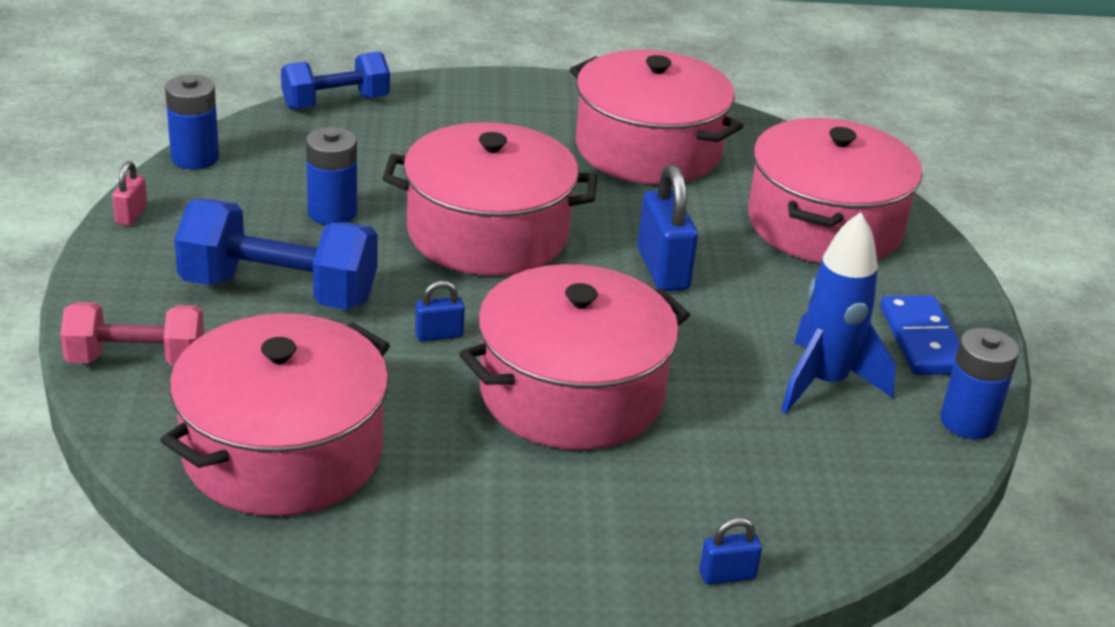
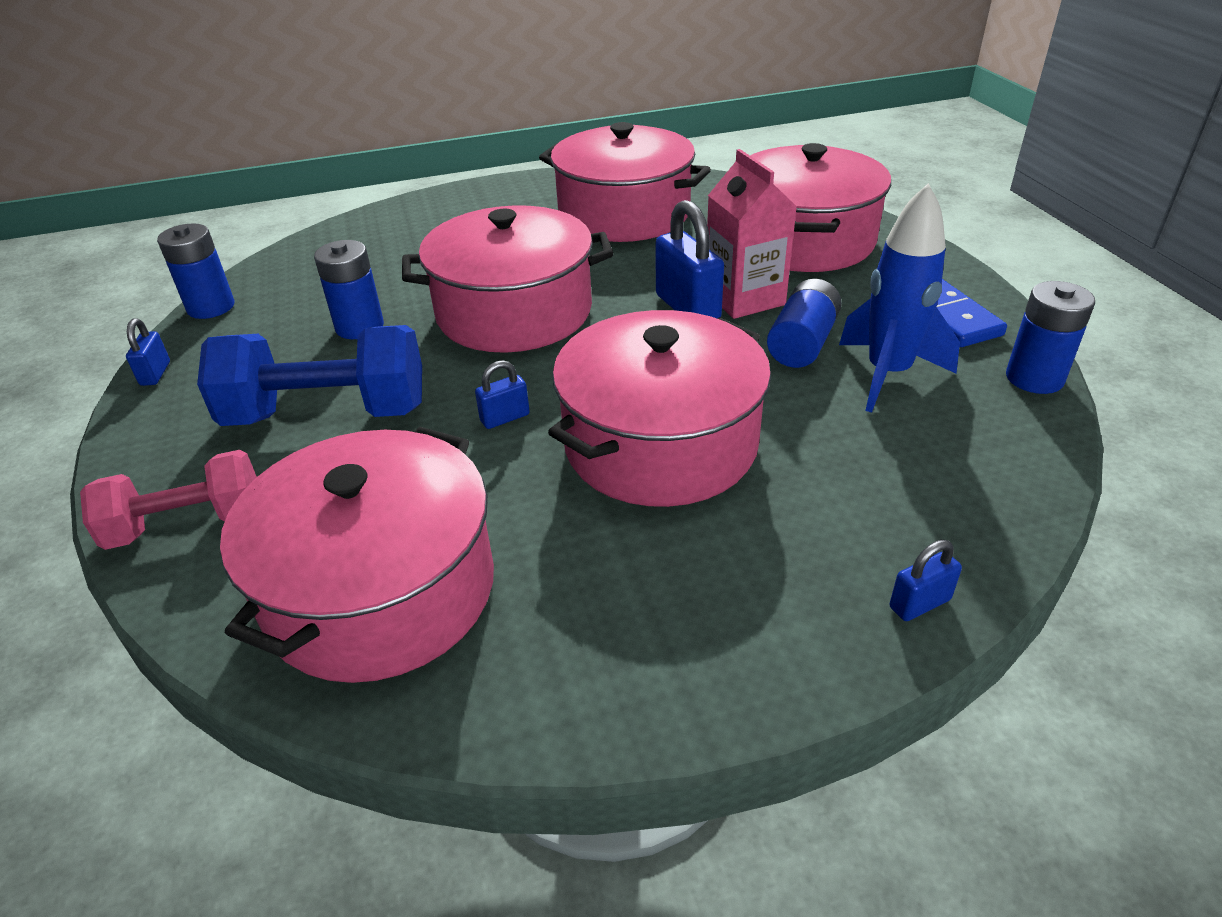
camera: 10 degrees left, 5 degrees up
(131, 215) = (155, 374): pink padlock -> blue padlock
(336, 103) = (334, 234): blue dumbbell -> none
(726, 273) = (744, 298): none -> pink carton
(758, 333) = (802, 343): none -> blue battery

